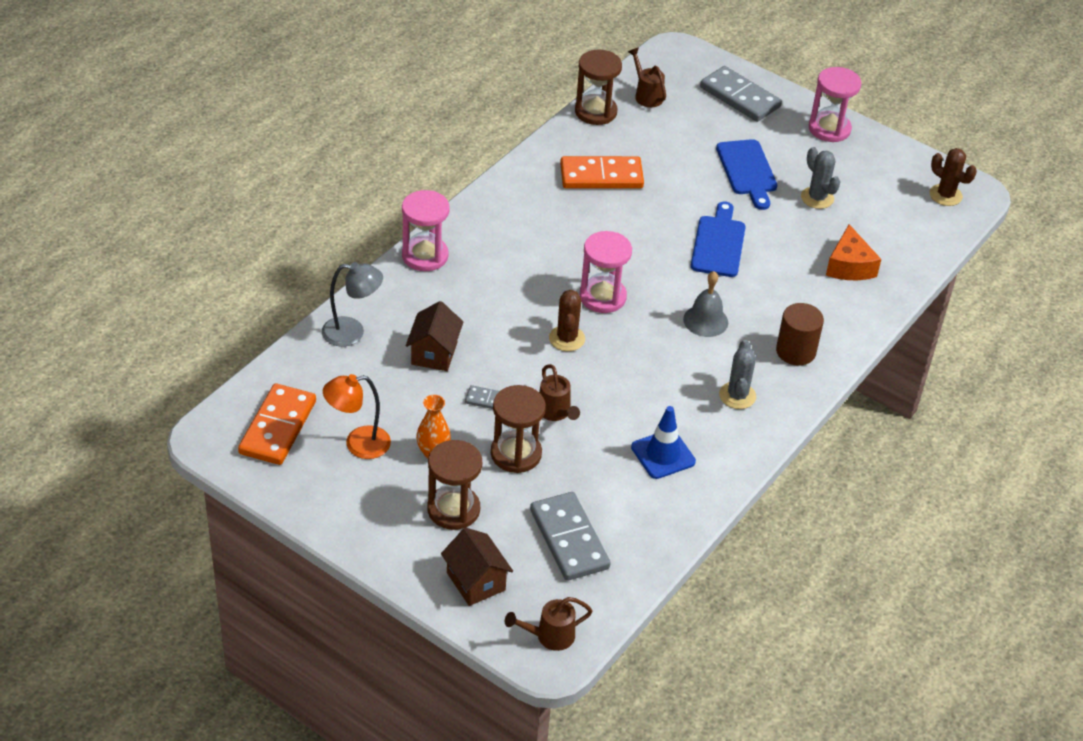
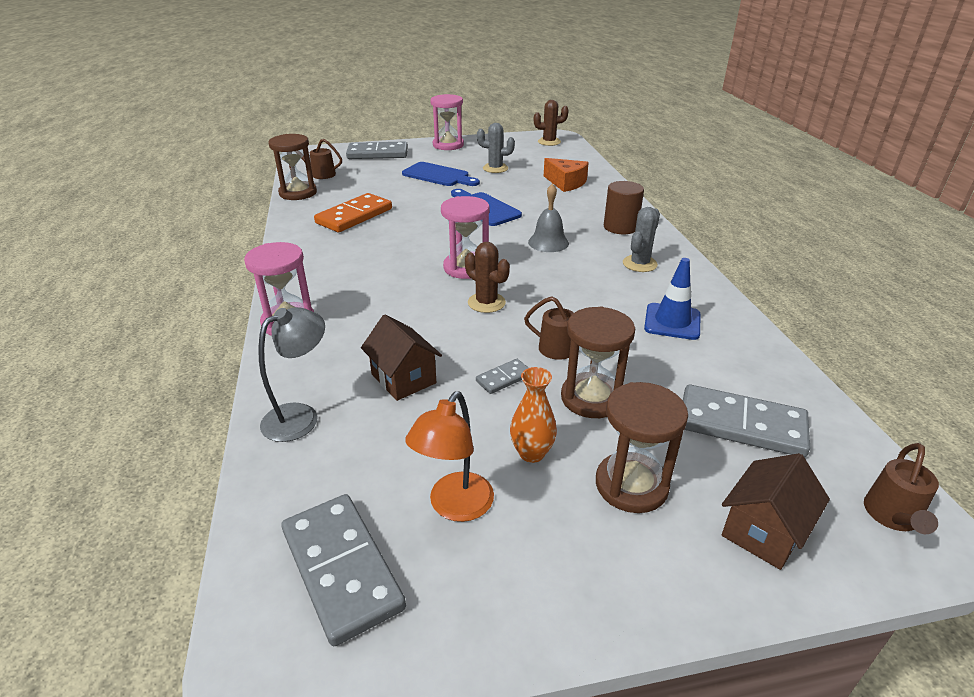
camera: 45 degrees left, 10 degrees down
(277, 427) = (341, 569): orange domino -> grey domino
(476, 581) = (763, 531): brown house -> brown house turned 60 degrees counterclockwise
(737, 395) = (639, 264): grey cactus -> grey cactus turned 75 degrees clockwise

